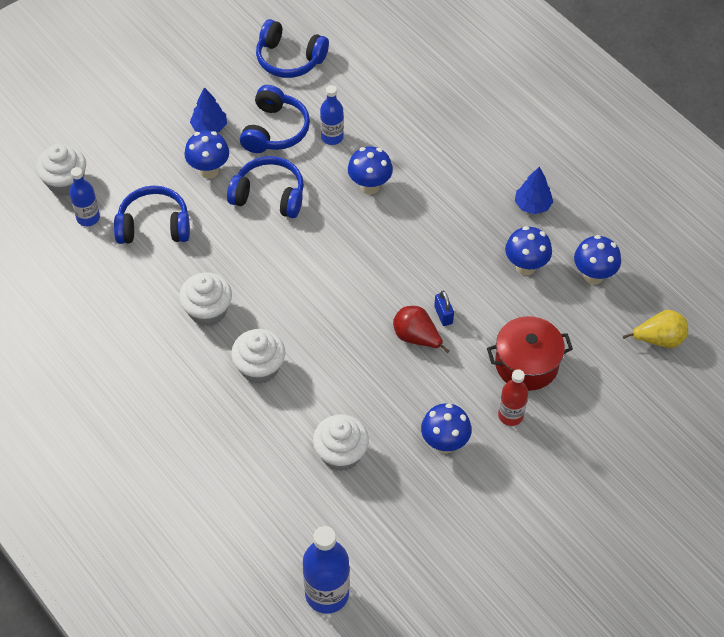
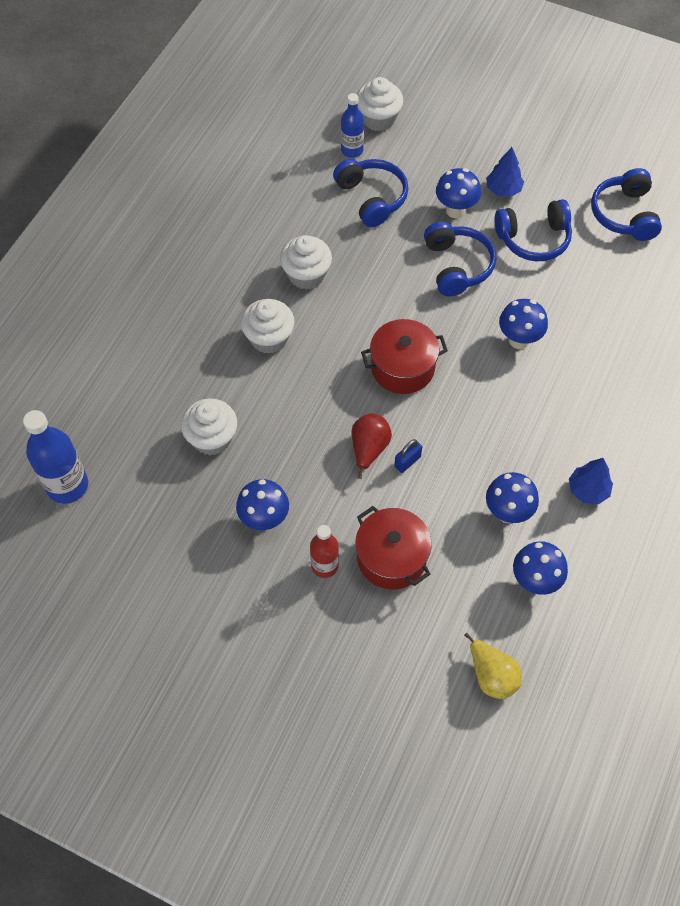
camera: 65 degrees right, 5 degrees up
(332, 137) = (556, 286): blue bottle -> none
(349, 279) = (402, 367): none -> red pot

